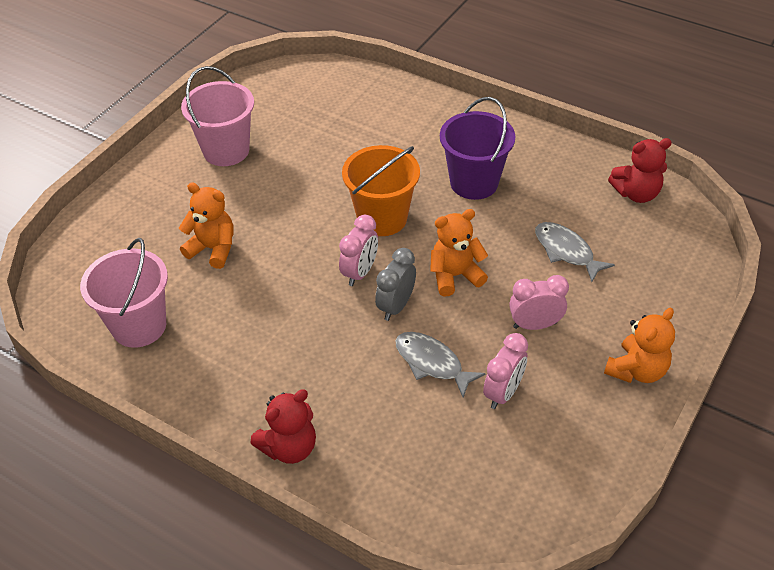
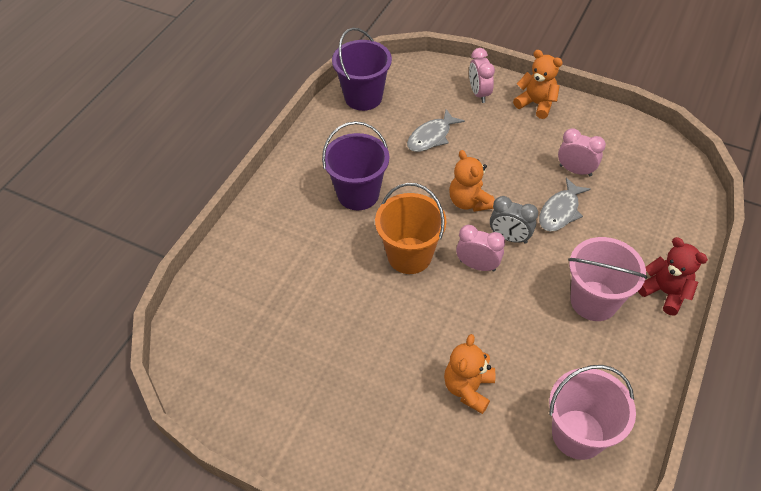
camera: 95 degrees left, 5 degrees up
(226, 150) = (321, 404): pink bucket -> pink bucket (593, 301)
(535, 325) = (509, 154): pink clock -> pink clock (479, 93)
(636, 193) = (363, 97): red teddy bear -> purple bucket

